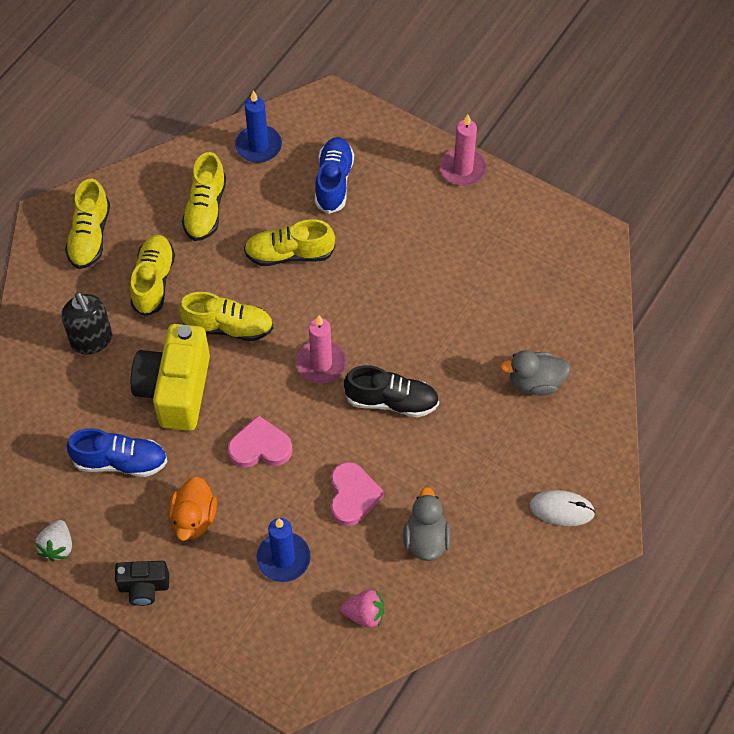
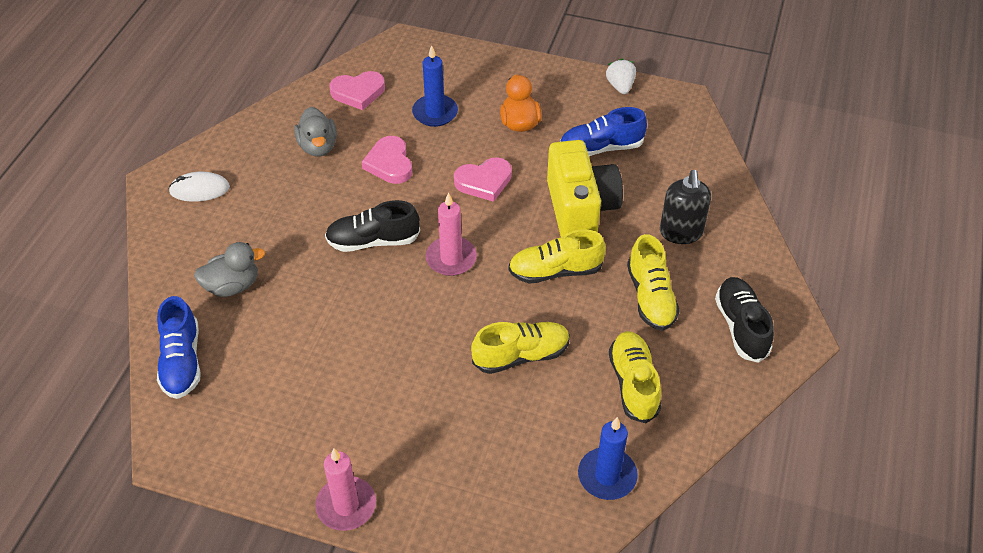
camera: 165 degrees right, 10 degrees down
(90, 236) = (741, 327): yellow shoe -> black shoe
(91, 340) = (681, 233): black soap dispenser -> black soap dispenser turned 135 degrees counterclockwise
(144, 587) = (539, 76): black camera -> none
(334, 182) = (500, 450): blue shoe -> blue shoe (182, 361)
(364, 614) = (358, 92): pink strawberry -> pink heart

